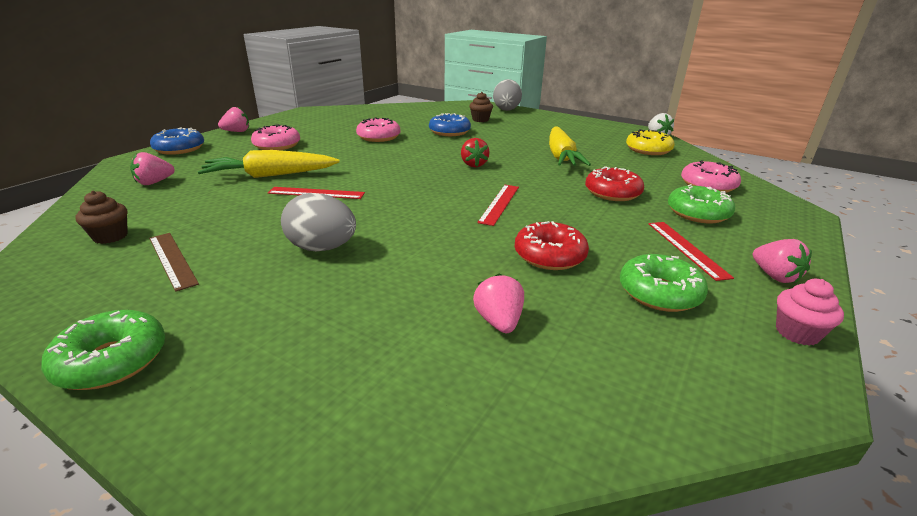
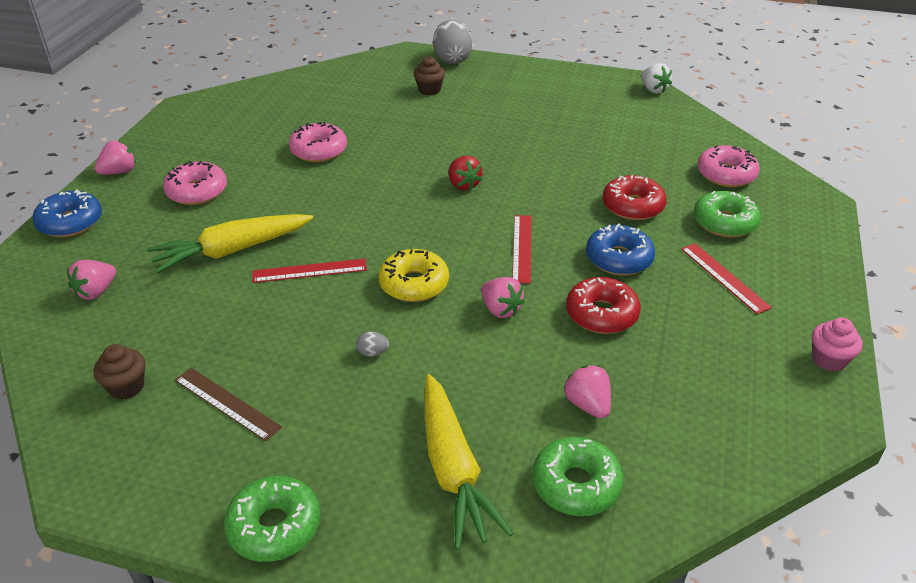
camera: 15 degrees left, 10 degrees up
(322, 248) = (372, 353): grey egg -> grey egg, size x0.41
(449, 132) = (403, 124): blue donut -> blue donut (618, 259)
(561, 156) = (557, 150): yellow carrot -> yellow carrot (453, 469)
(648, 150) = (650, 120): yellow donut -> yellow donut (414, 284)
(659, 293) = (712, 340): green donut -> green donut (576, 485)
(774, 276) = (805, 297): pink strawberry -> pink strawberry (500, 310)

